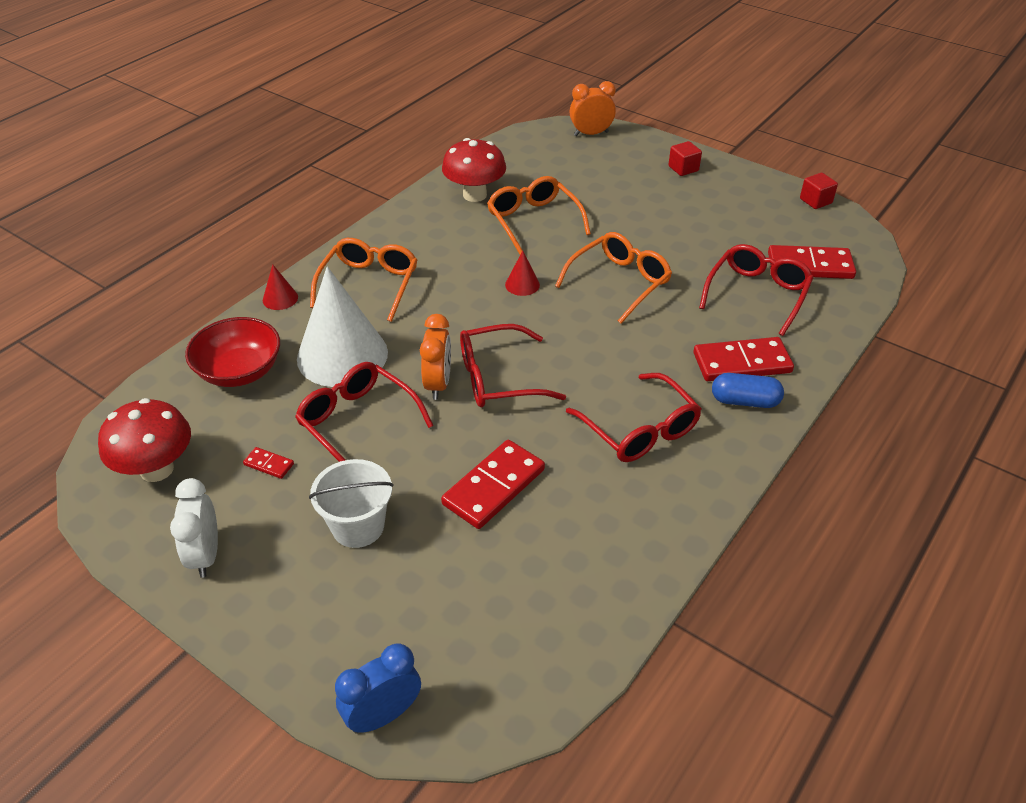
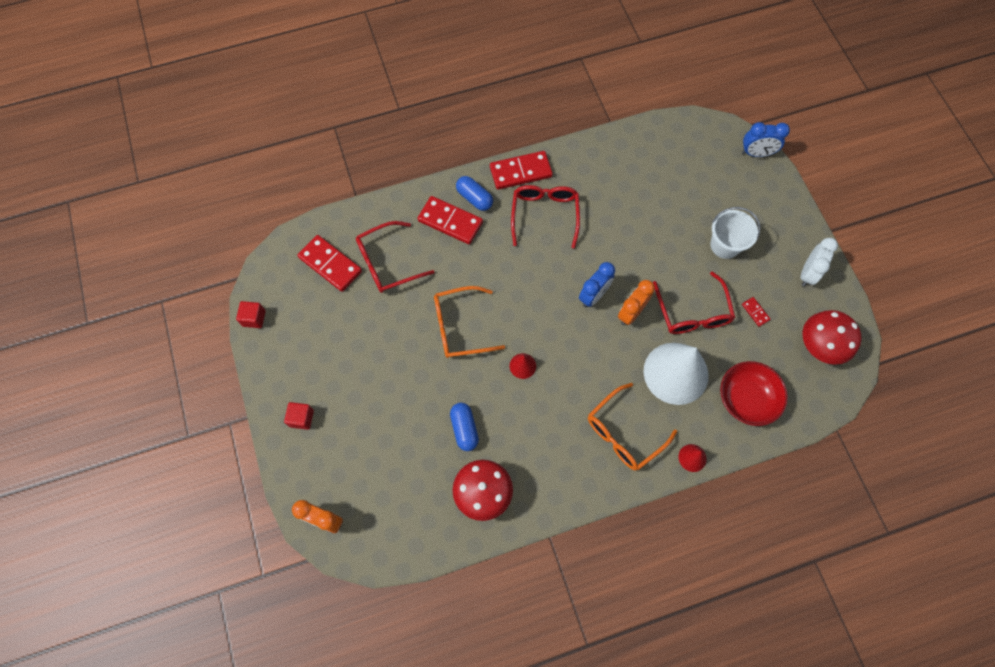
camera: 145 degrees left, 25 degrees up
(494, 487) = (644, 227): red domino -> red domino (520, 172)
(498, 378) = (593, 295): red glasses -> blue clock
(533, 221) = (464, 429): orange glasses -> blue capsule

